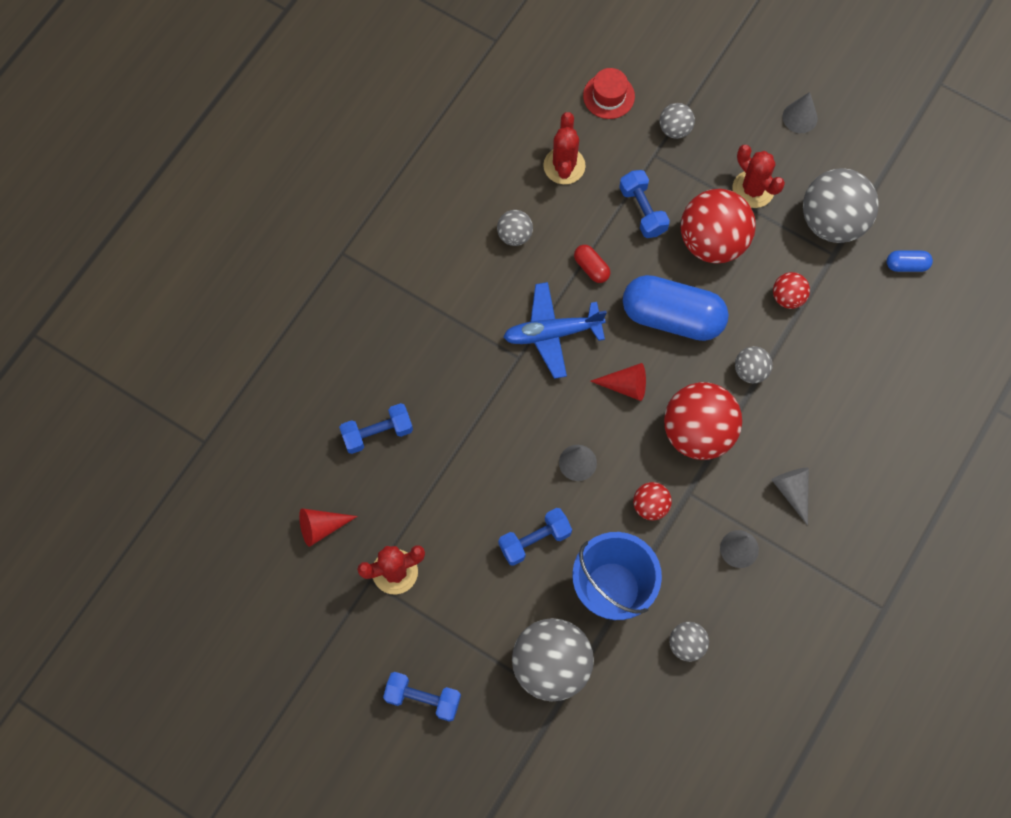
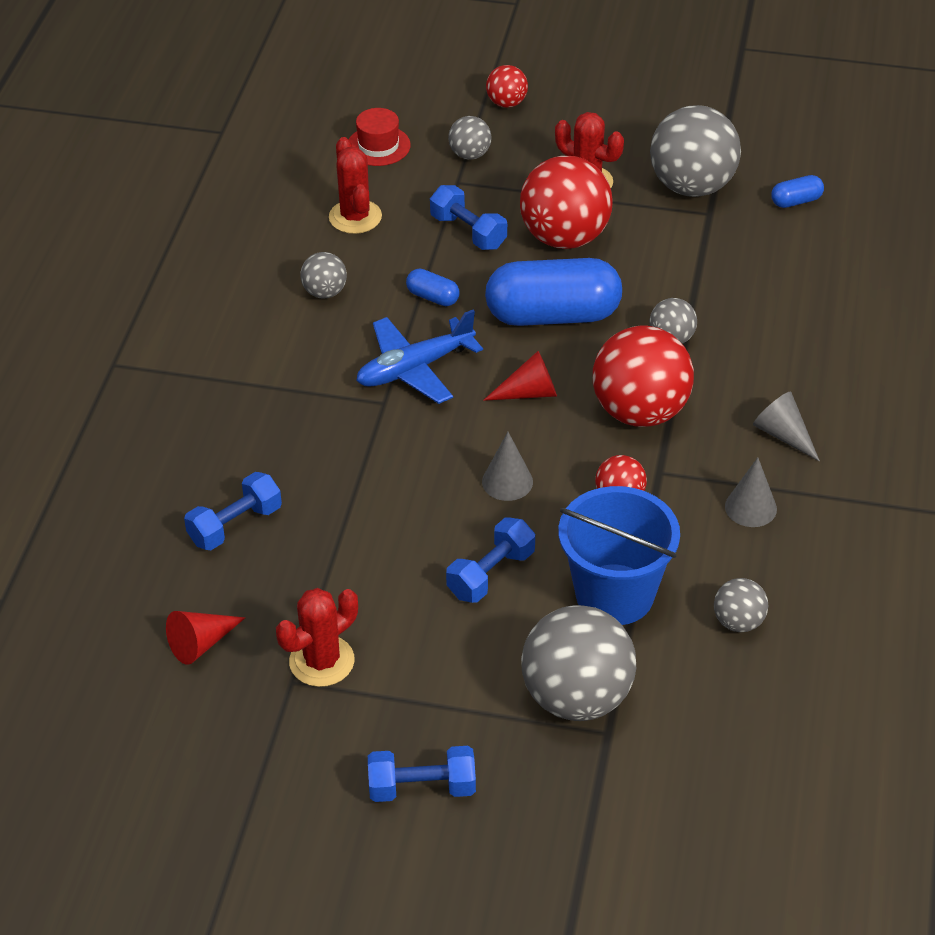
camera: 20 degrees left, 25 degrees down
(591, 268) = (432, 297): red capsule -> blue capsule
(788, 297) = (678, 263): red ball -> red ball (506, 103)
(800, 117) = (606, 111): grey cone -> none

